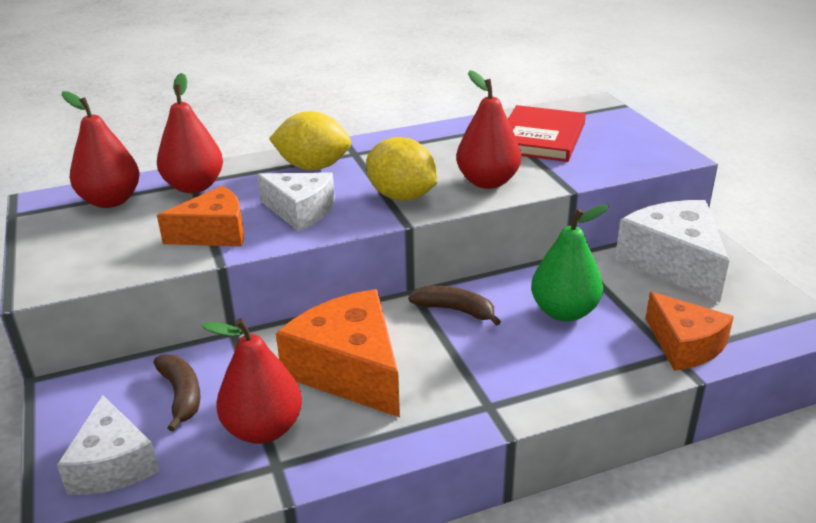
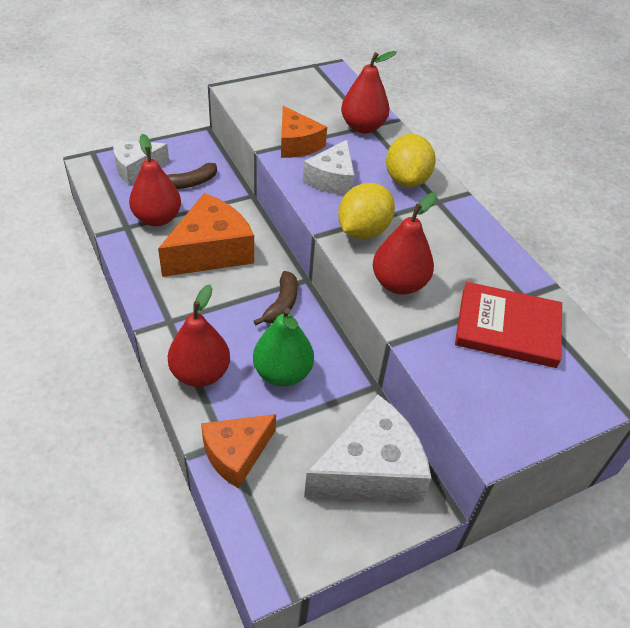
camera: 80 degrees right, 15 degrees up
(111, 201) = (337, 96): red pear -> red pear (200, 373)

